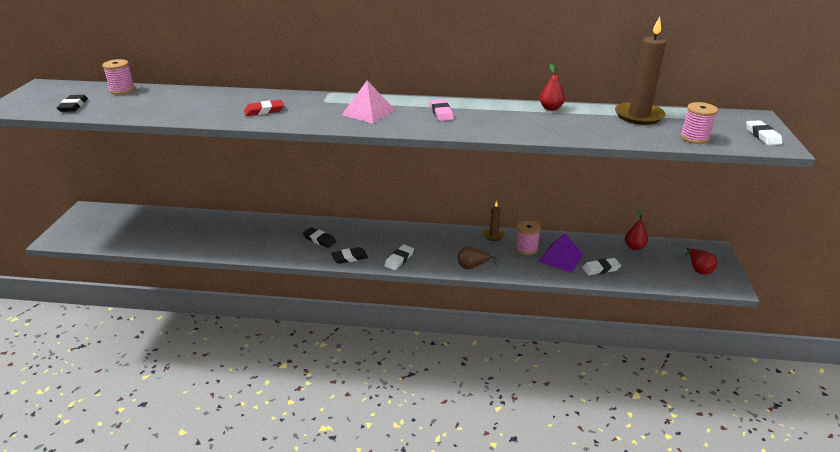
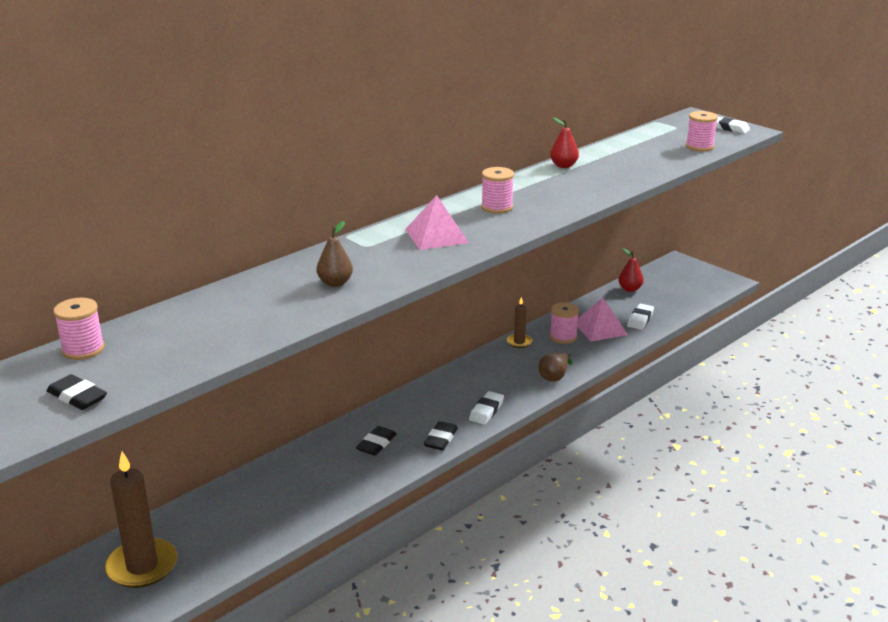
camera: 50 degrees left, 5 degrees down
(264, 111) = (335, 283): red eraser -> brown pear
(319, 240) = (376, 444): black eraser -> black eraser turned 45 degrees counterclockwise
(399, 259) = (486, 411): white eraser -> white eraser turned 45 degrees clockwise
(441, 113) = (497, 207): pink eraser -> pink spool
(561, 258) = (600, 328): purple pyramid -> pink pyramid
(638, 116) = (631, 145): brown candle -> brown candle (142, 566)
(698, 269) = (694, 281): red pear -> none

